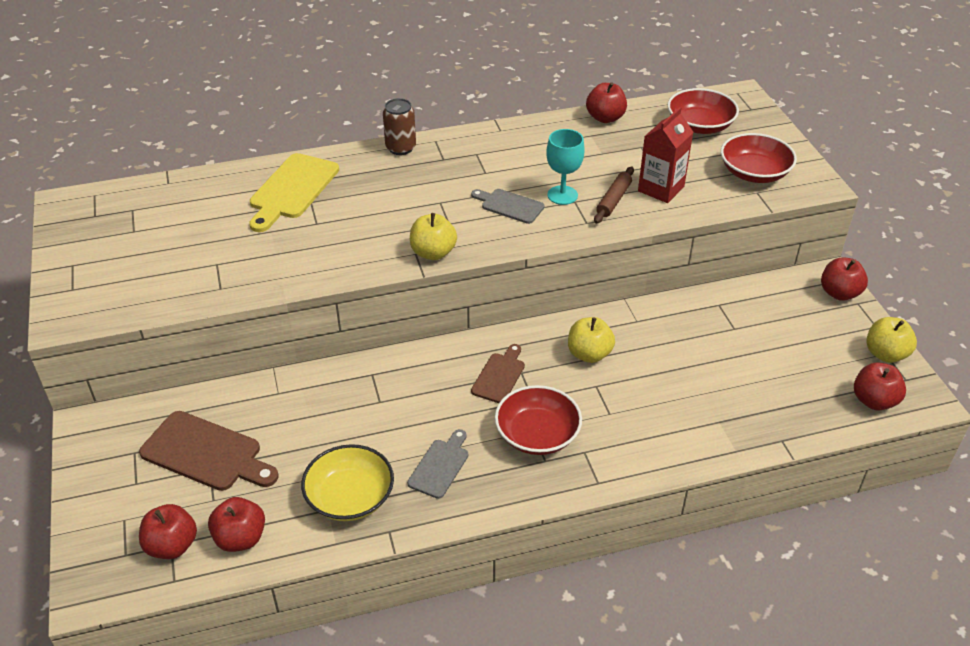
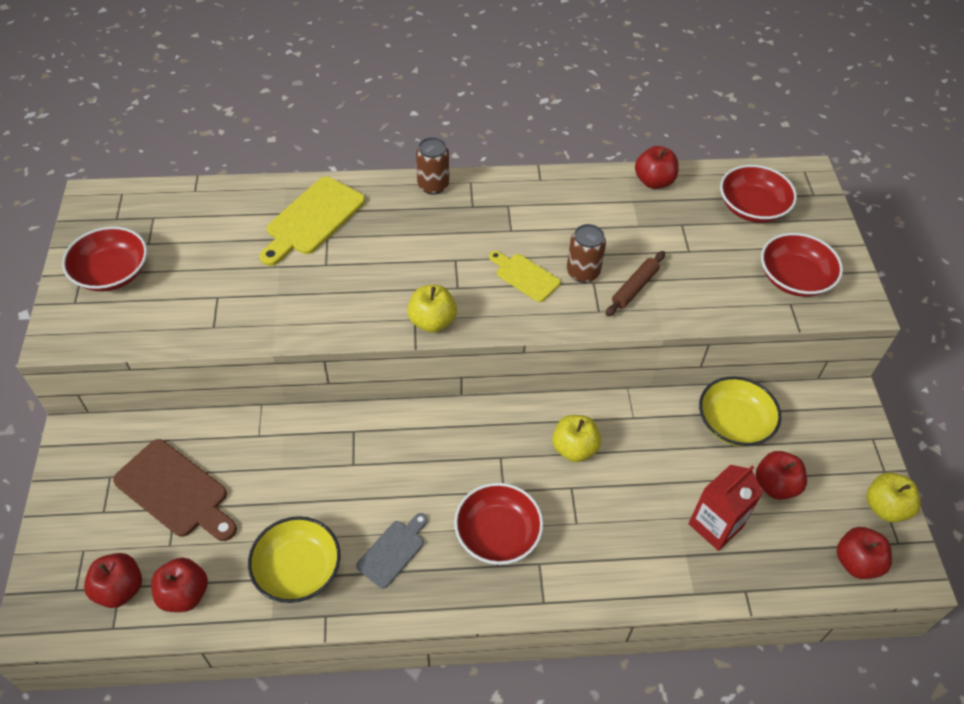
camera: 10 degrees right, 10 degrees up
(104, 260) = (112, 273): none -> red bowl
(499, 376) = (478, 457): brown cutting board -> none
(509, 205) = (525, 276): grey cutting board -> yellow cutting board
(562, 195) = (583, 272): turquoise goblet -> brown can
(661, 189) = (688, 282): red carton -> red carton (715, 525)
(730, 310) = (734, 423): none -> yellow bowl
(839, 293) = (856, 423): red apple -> red apple (775, 485)

